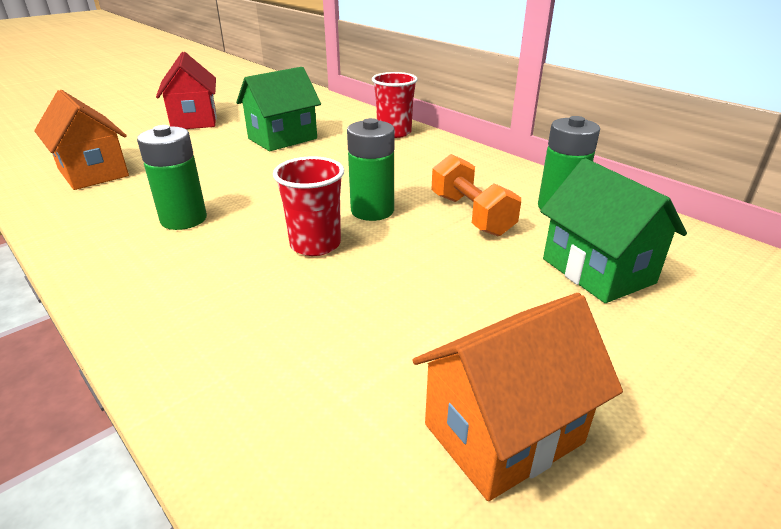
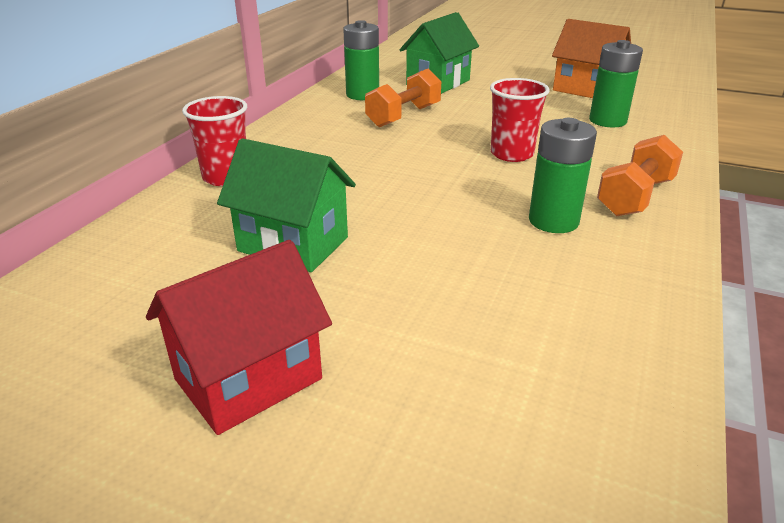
camera: 115 degrees left, 0 degrees up
(93, 173) = (548, 355): orange house -> none
(150, 276) = (635, 197): none -> orange dumbbell
(372, 210) = (436, 147): green battery -> green battery (607, 121)

